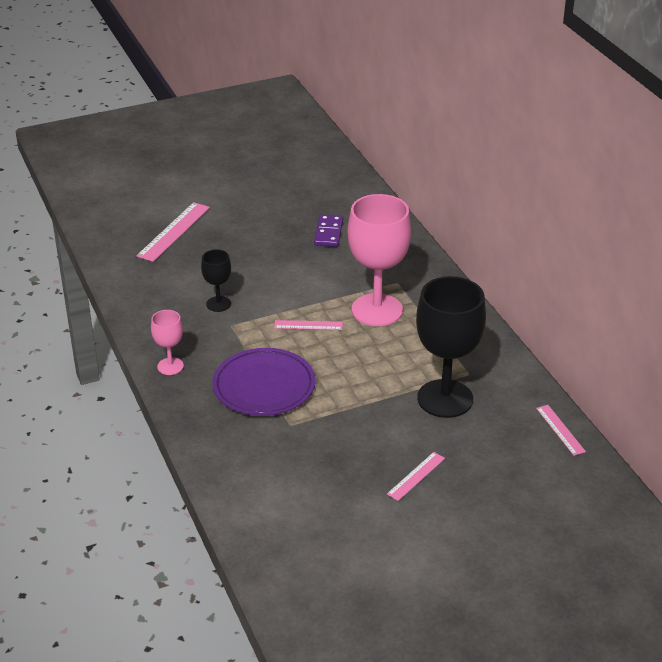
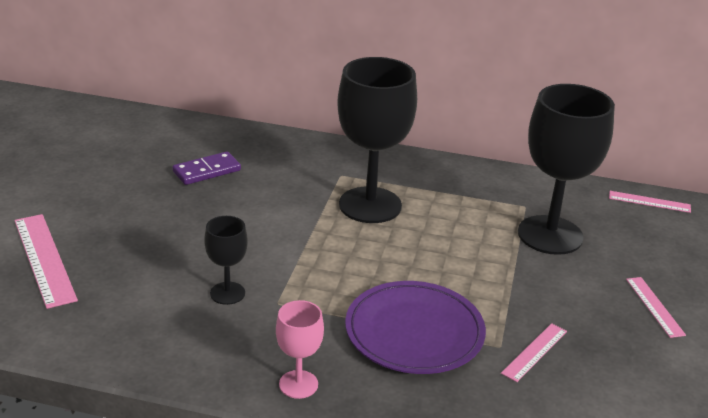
camera: 55 degrees left, 5 degrees down
(308, 325) = (343, 254): pink ruler -> pink ruler (534, 352)
(328, 233) = (207, 171): purple domino -> purple domino turned 75 degrees counterclockwise
(377, 310) = (370, 205): pink goblet -> black goblet

